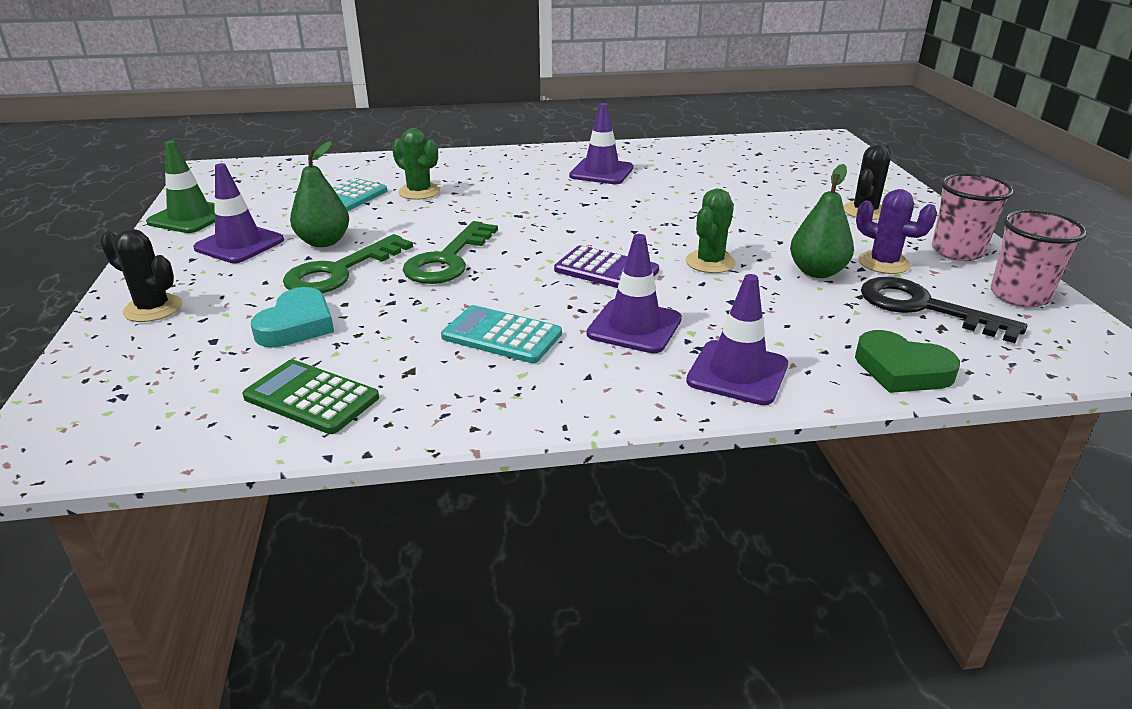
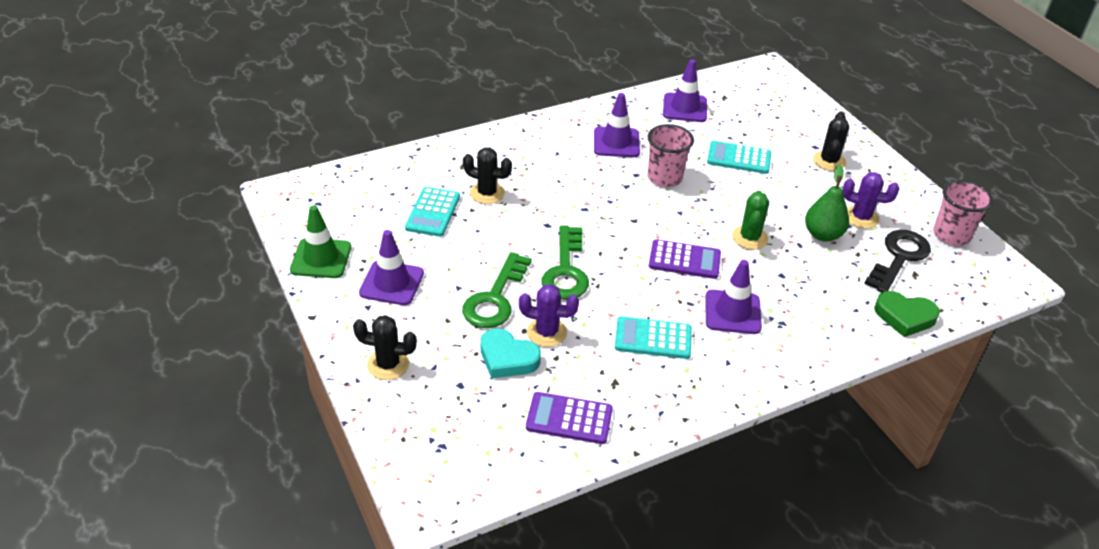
camera: 20 degrees left, 10 degrees up
(297, 325) = (507, 358): turquoise heart -> turquoise heart turned 120 degrees clockwise
(311, 397) = (569, 418): green calculator -> purple calculator
(324, 242) = (457, 268): green pear -> none
(369, 309) = (547, 332): none -> purple cactus
(419, 192) = (487, 193): green cactus -> black cactus
(737, 373) = (814, 340): purple traffic cone -> purple traffic cone (685, 108)
(743, 197) = (739, 158): none -> turquoise calculator
(923, 307) = (899, 257): black key -> black key turned 105 degrees clockwise
(957, 252) = (902, 196): pink cup -> pink cup (664, 178)

